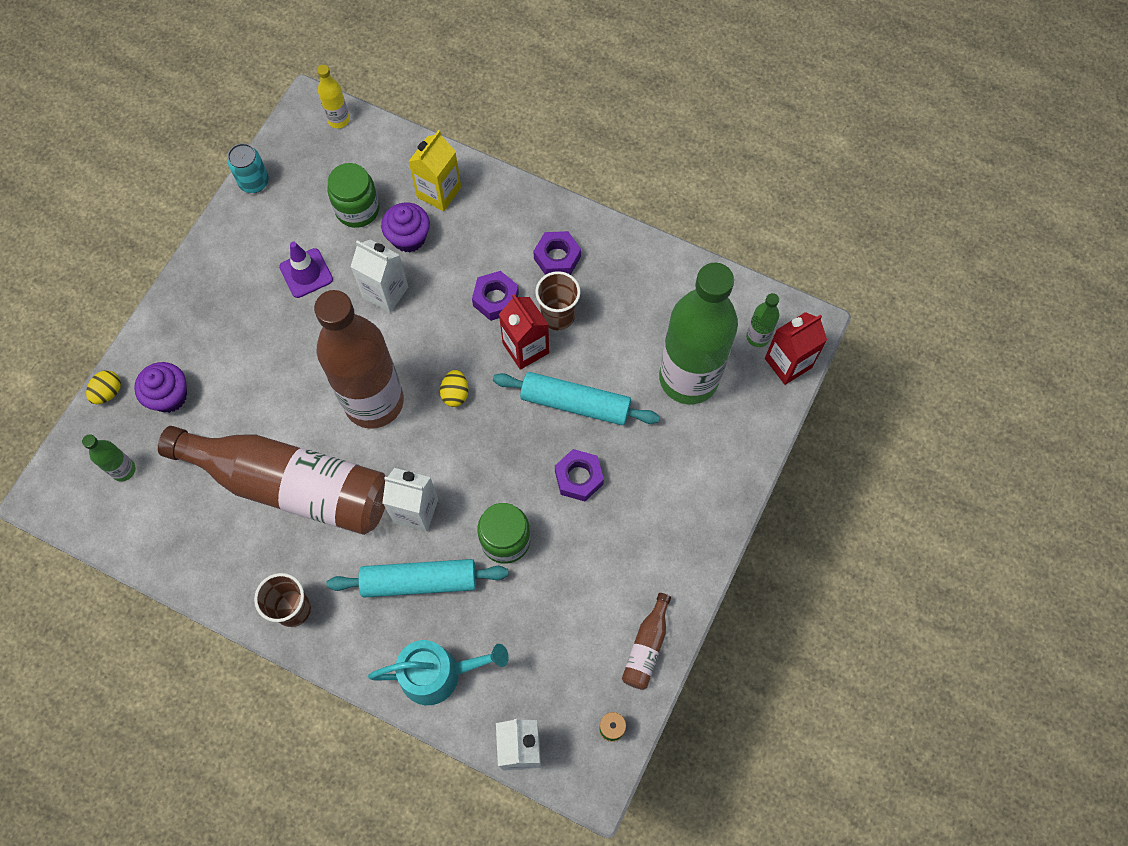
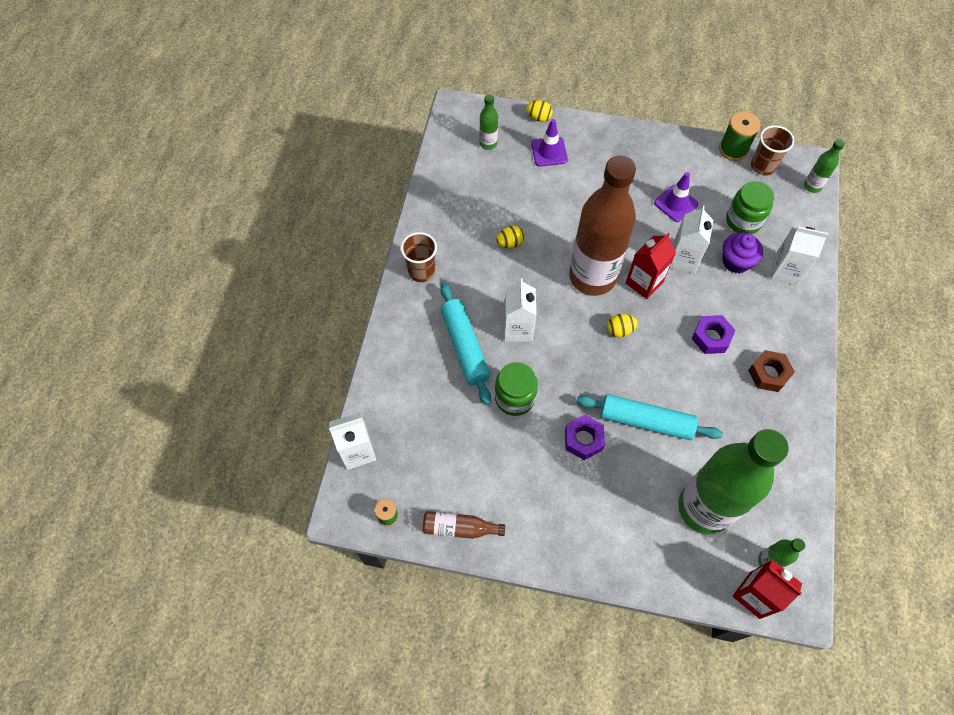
camera: 75 degrees right, 5 degrees down
(169, 396) = (549, 152): purple cupcake -> purple traffic cone
(254, 182) = (733, 149): turquoise can -> green spool
(291, 485) = (510, 243): brown bottle -> yellow egg
(338, 120) = (812, 186): yellow bottle -> green bottle
(437, 673) = (399, 378): turquoise watering can -> none
(439, 192) = (785, 271): yellow carton -> white carton
(525, 348) = (678, 371): red carton -> red carton (644, 282)
(557, 258) = (768, 374): purple nut -> brown nut
(558, 316) = (717, 388): brown cup -> brown cup (763, 166)
(575, 403) = (646, 421): turquoise rolling pin -> turquoise rolling pin turned 75 degrees counterclockwise

